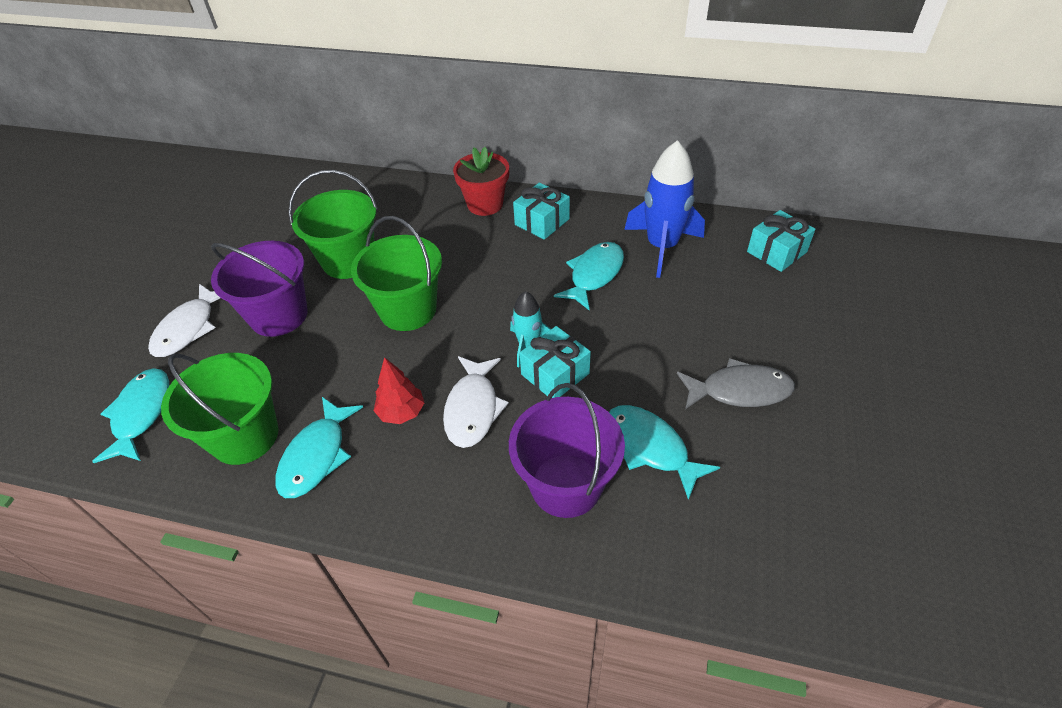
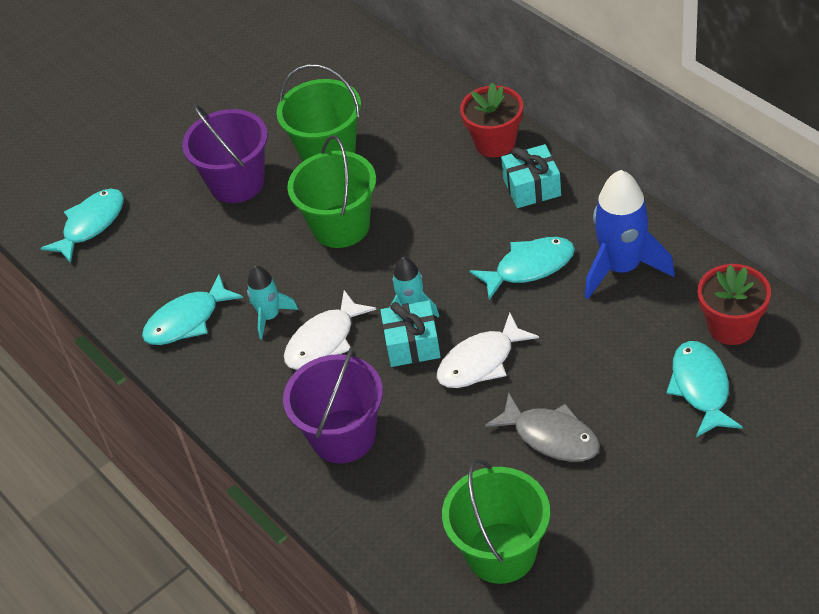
camera: 40 degrees right, 0 degrees up
(188, 328) = (163, 162): white fish -> white fish (481, 361)
(245, 436) = (149, 279): green bucket -> green bucket (501, 553)
(401, 412) = (270, 316): red tree -> turquoise rocket
(650, 447) = (432, 443): turquoise fish -> turquoise fish (701, 388)
(776, 252) = (731, 326): turquoise gift -> red flower pot

